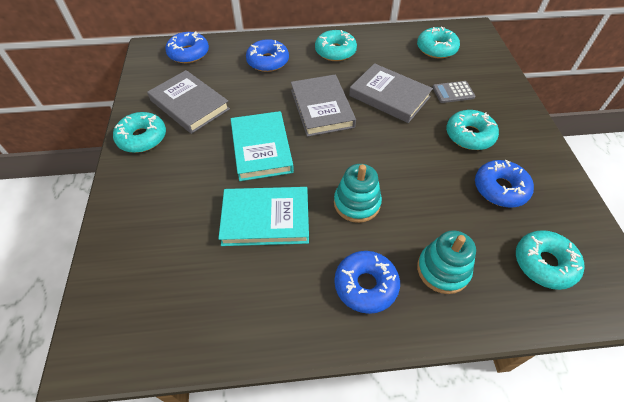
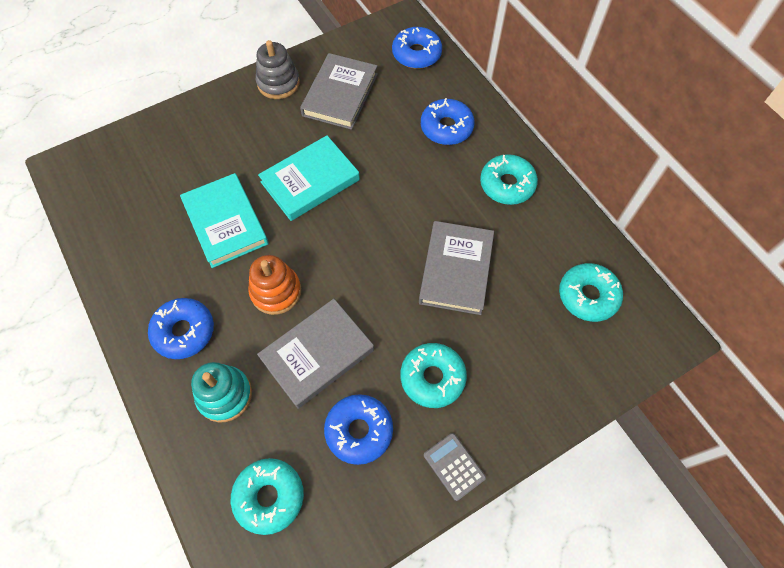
camera: 65 degrees right, 10 degrees up
(142, 138) = (278, 83): turquoise donut -> grey stacking toy
(321, 108) = (397, 209): grey book -> grey book (317, 354)
(357, 203) = (276, 291): turquoise stacking toy -> orange stacking toy
(453, 92) = (505, 339): grey calculator -> grey calculator (454, 466)

